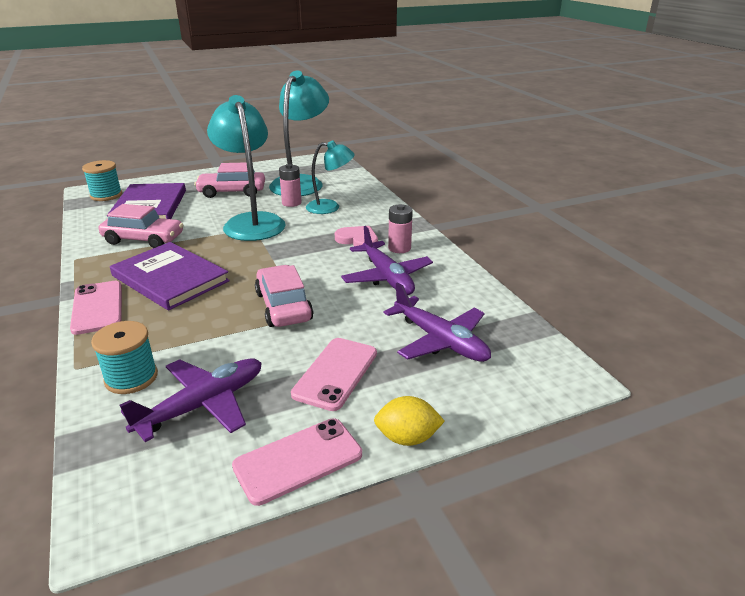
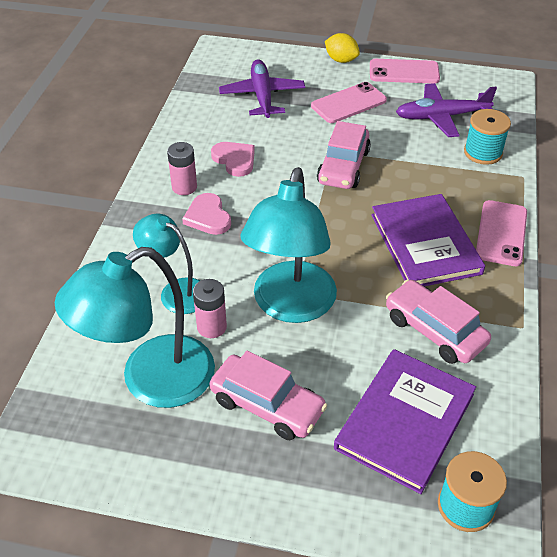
camera: 145 degrees left, 15 degrees up
(387, 277) = (235, 160): purple plane -> pink heart

